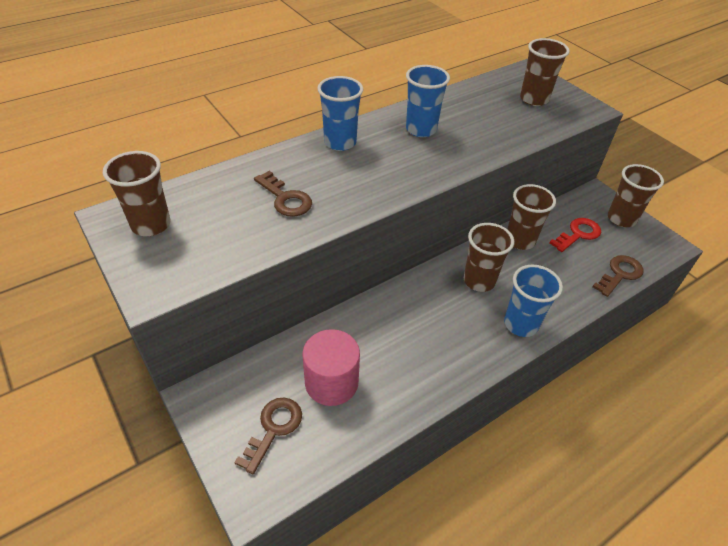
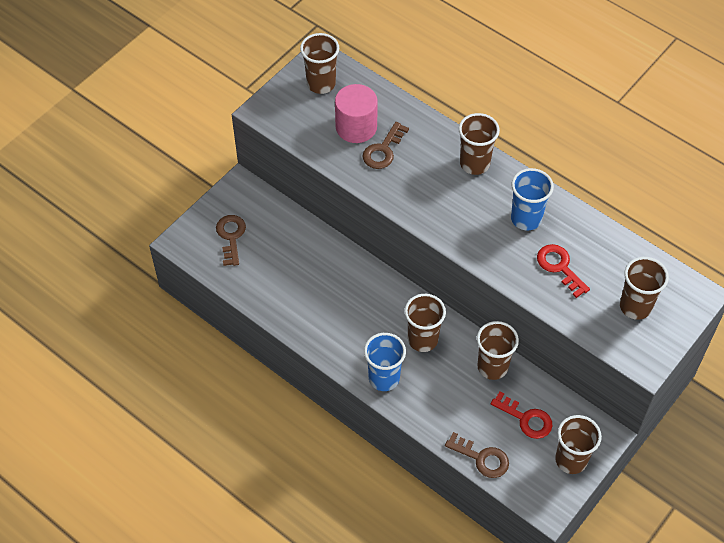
camera: 75 degrees right, 10 degrees up
(273, 429) = (231, 236): brown key -> brown key turned 105 degrees counterclockwise
(331, 382) = (279, 259): pink cylinder -> pink cylinder (356, 127)
(340, 142) = (474, 164): blue cup -> brown cup
(482, 125) = (559, 267): none -> red key

